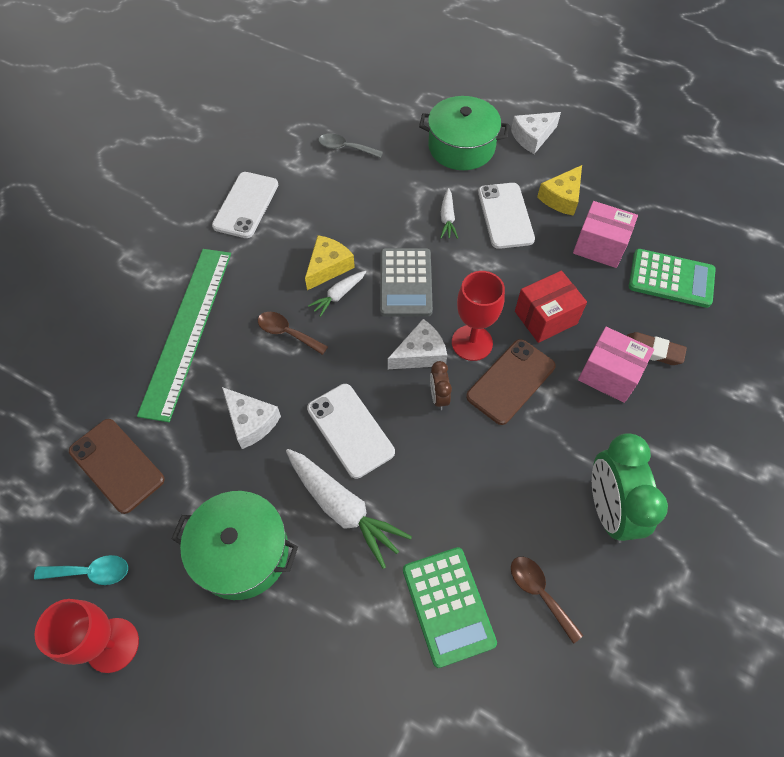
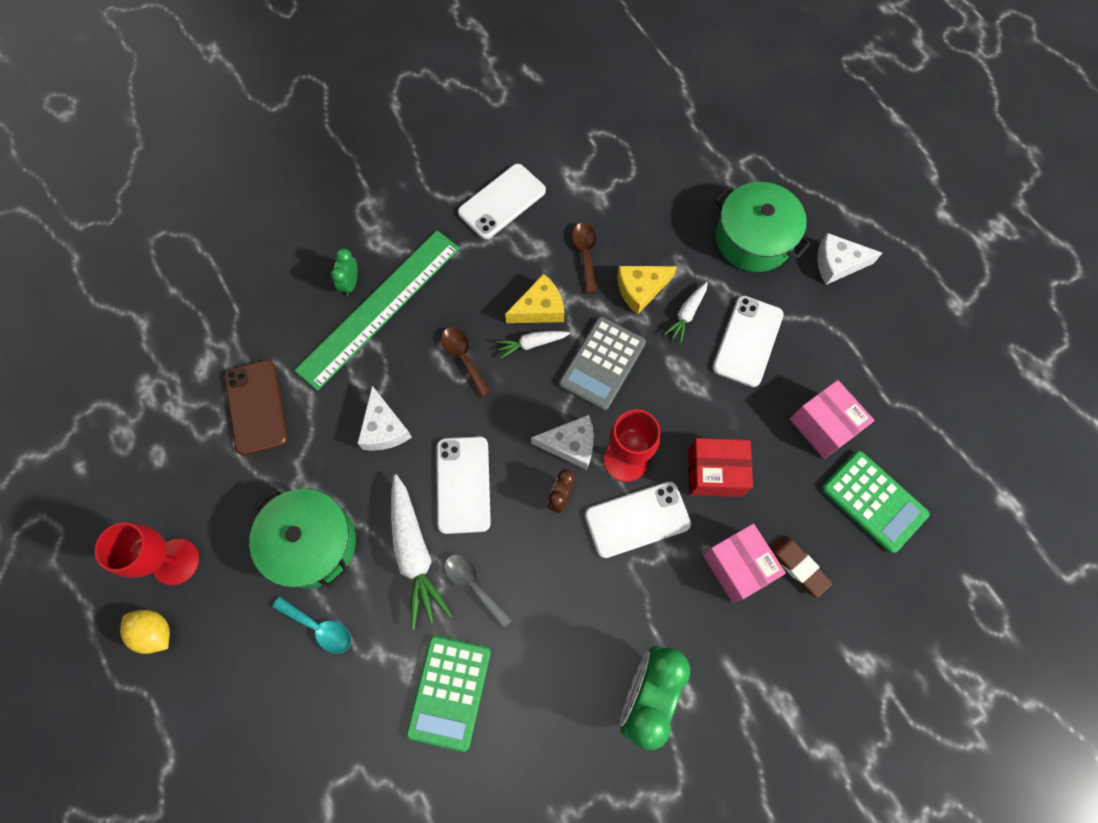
camera: 30 degrees right, 10 degrees up
(91, 572) = (190, 490): turquoise spoon -> turquoise spoon (319, 627)
(128, 724) = (155, 632): none -> yellow lemon
(148, 323) = (350, 283): none -> green clock
(345, 148) = (634, 183): grey spoon -> grey spoon (473, 585)
(511, 381) = (637, 519): brown phone -> white phone
(539, 593) = (533, 729): brown spoon -> brown spoon (585, 254)
(561, 198) = (820, 350): yellow cheese -> yellow cheese (640, 289)

